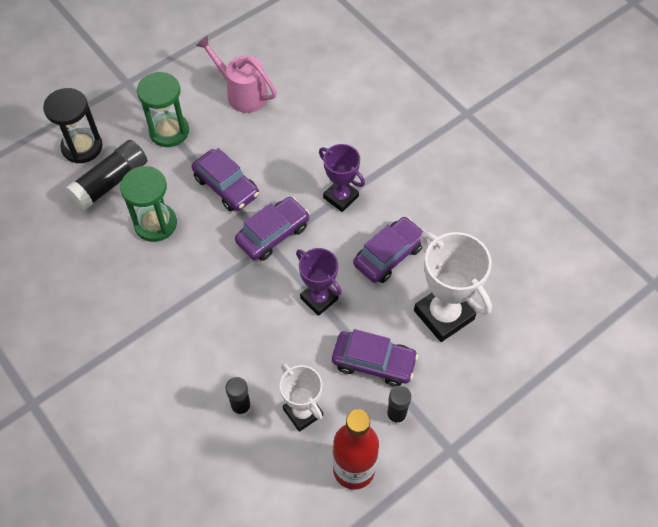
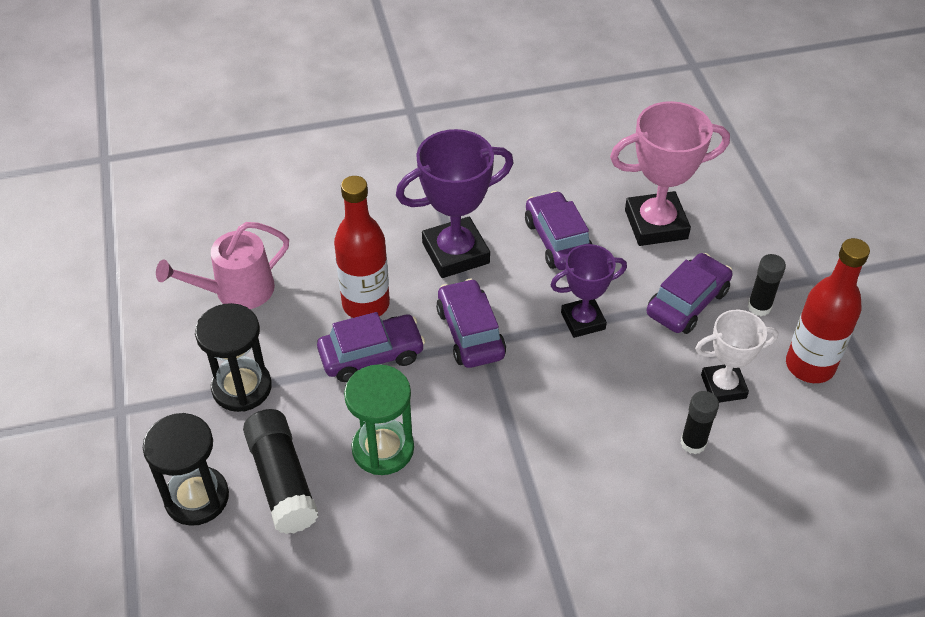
camera: 65 degrees left, 10 degrees down
(169, 131) = (242, 387): green hourglass -> black hourglass
(267, 165) = (366, 304): none -> red bottle
(341, 197) = (455, 253): purple trophy -> purple trophy, size x1.58
(443, 315) = (656, 224): white trophy -> pink trophy

